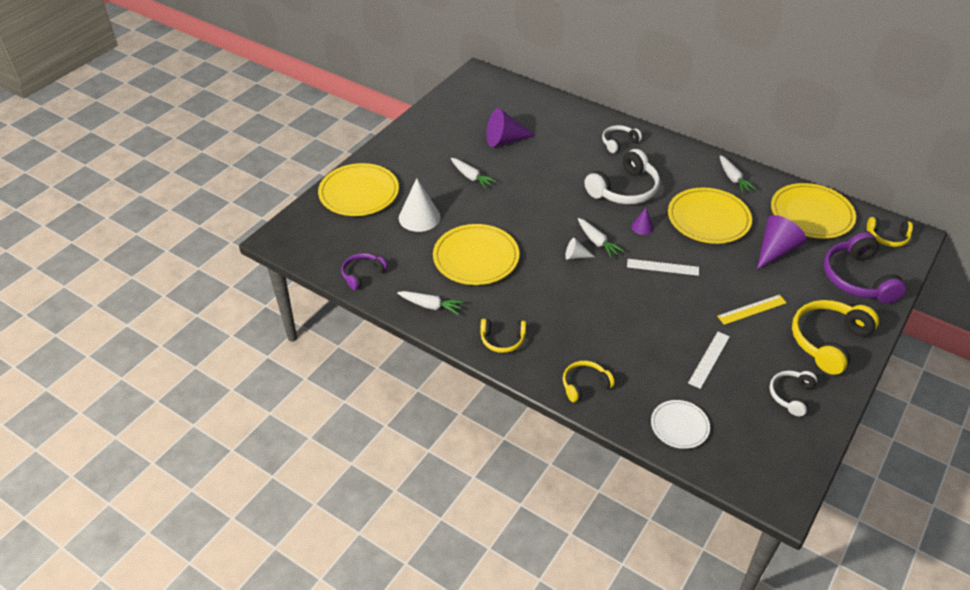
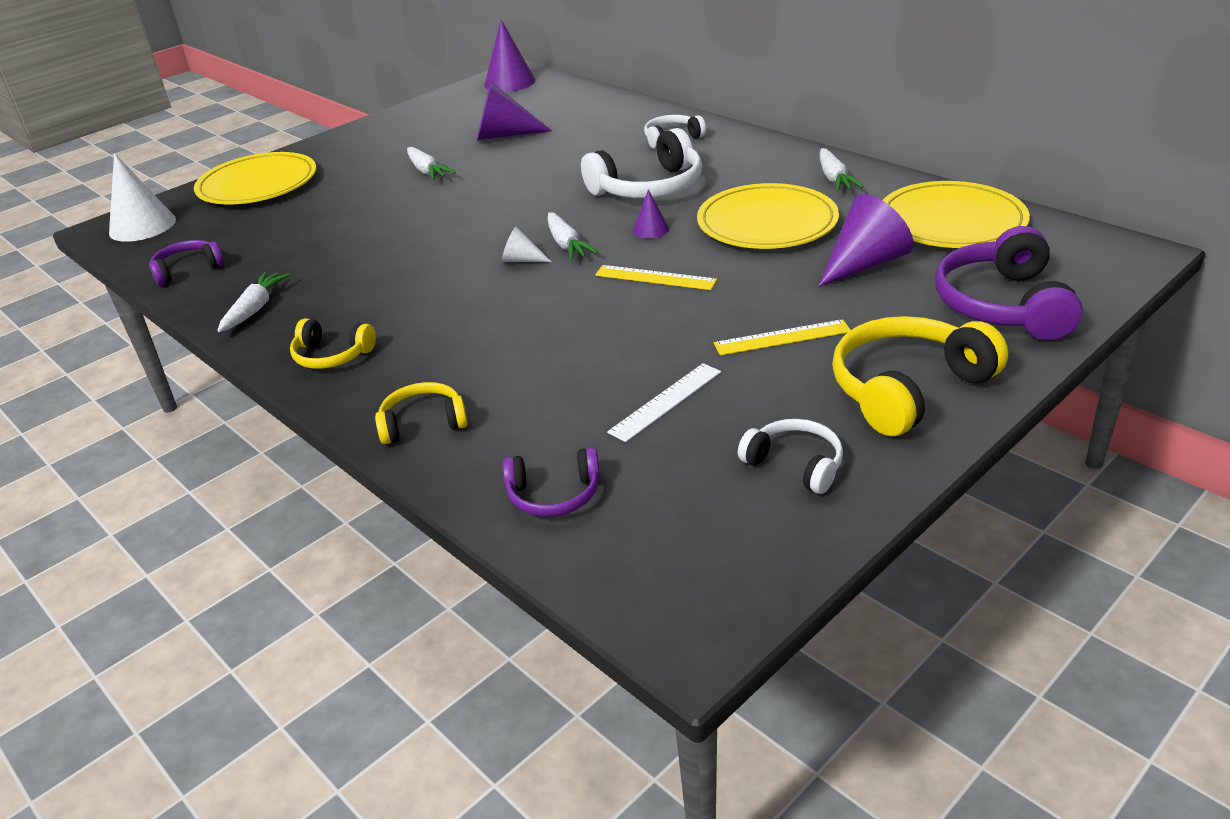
camera: 15 degrees right, 10 degrees down
(419, 217) = (320, 211): white cone -> white cone (142, 226)
(431, 306) = (255, 309): white carrot -> white carrot turned 105 degrees counterclockwise
(476, 257) = (366, 256): yellow plate -> none
(480, 84) = (509, 82): none -> purple cone
(662, 267) = (655, 278): white ruler -> yellow ruler
(679, 426) = (554, 495): white plate -> purple headphones
(791, 395) = (795, 464): white headphones -> white headphones turned 90 degrees clockwise
(887, 237) = (1083, 253): yellow headphones -> none

